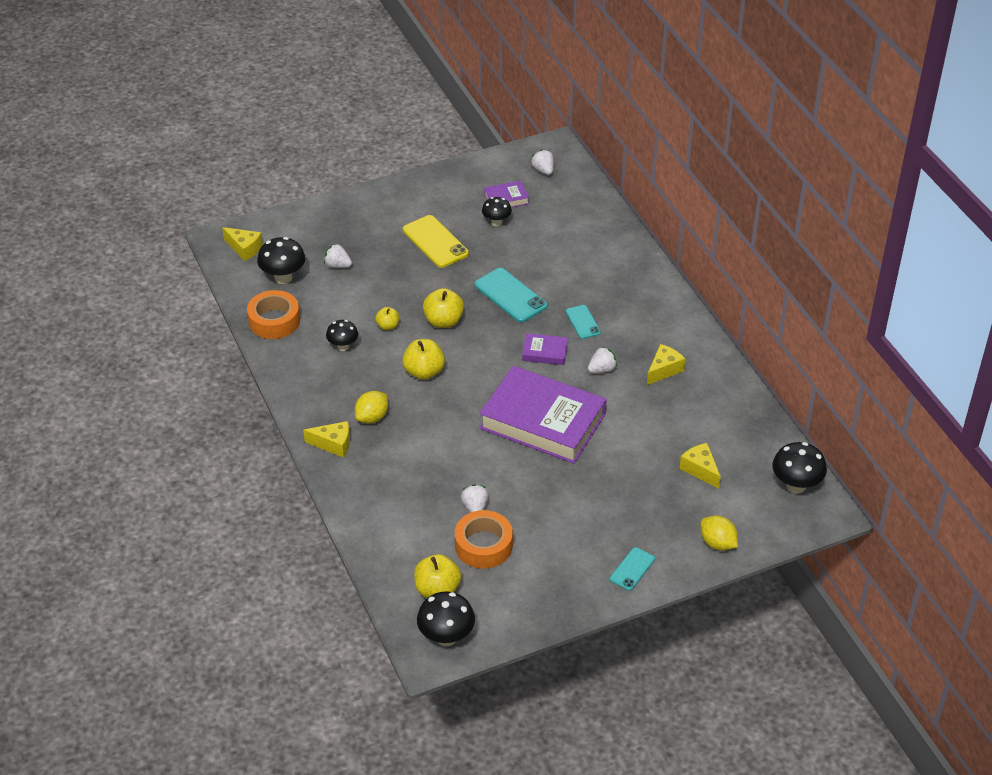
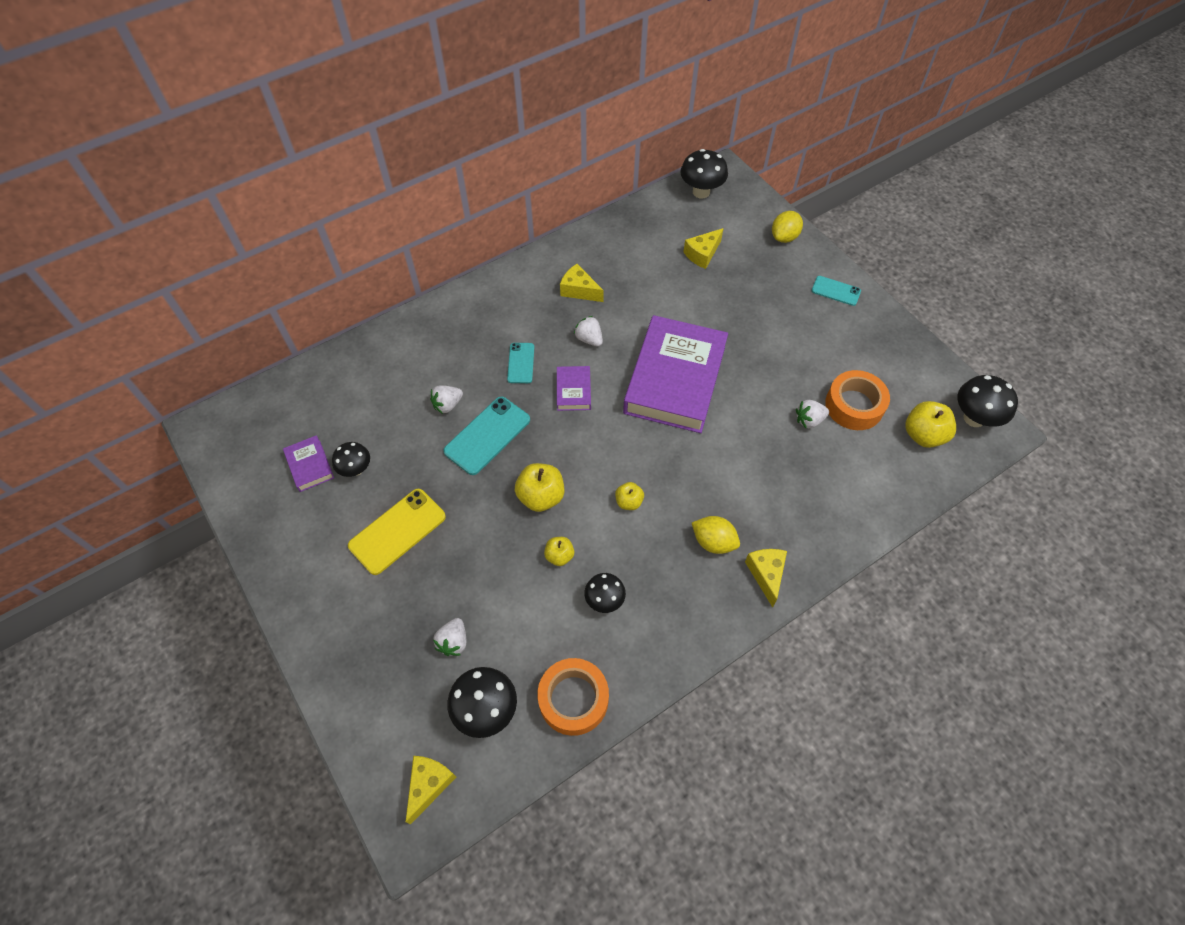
camera: 100 degrees left, 15 degrees up
(424, 372) = (629, 502): yellow apple -> yellow apple, size x0.59
(543, 170) = (253, 434): white strawberry -> white strawberry (447, 405)
(583, 322) = (521, 363): turquoise phone -> turquoise phone turned 60 degrees counterclockwise

